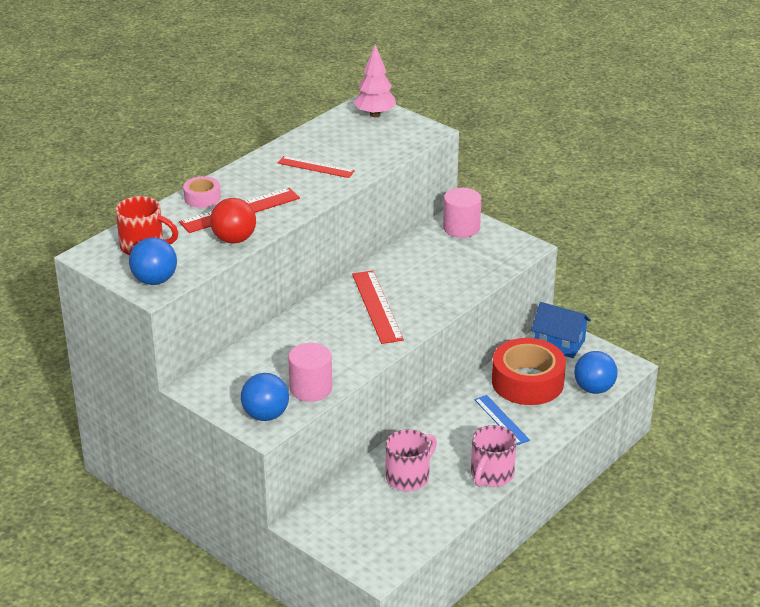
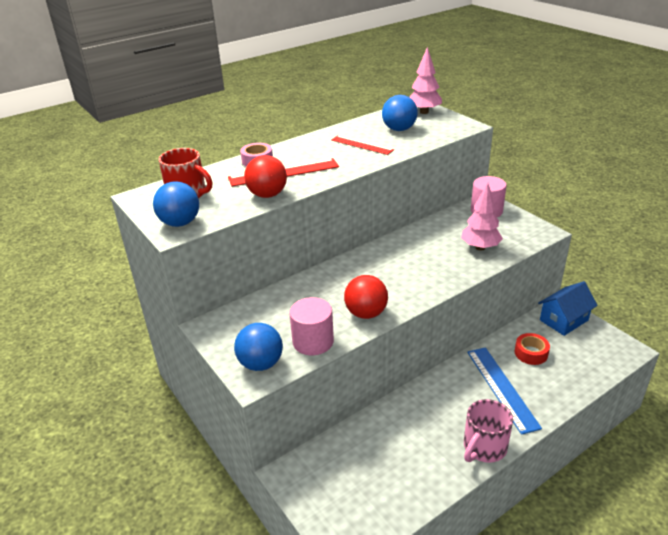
camera: 15 degrees right, 0 degrees up
(356, 355) = (366, 313): none -> red ball
(377, 306) = (397, 270): red ruler -> none
(409, 477) = (402, 436): pink mug -> none
(461, 272) = (480, 247): none -> pink tree
(501, 420) = (501, 388): blue ruler -> blue ruler, size x1.52
(527, 382) = (531, 353): red tape -> red tape, size x0.49
(559, 343) = (564, 320): blue house -> blue house turned 75 degrees counterclockwise
(594, 389) = (595, 368): blue ball -> blue ball (399, 129)

